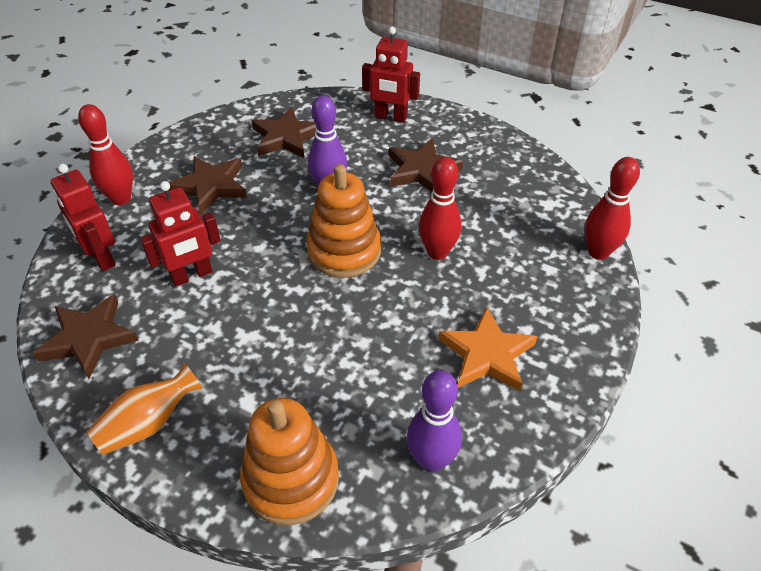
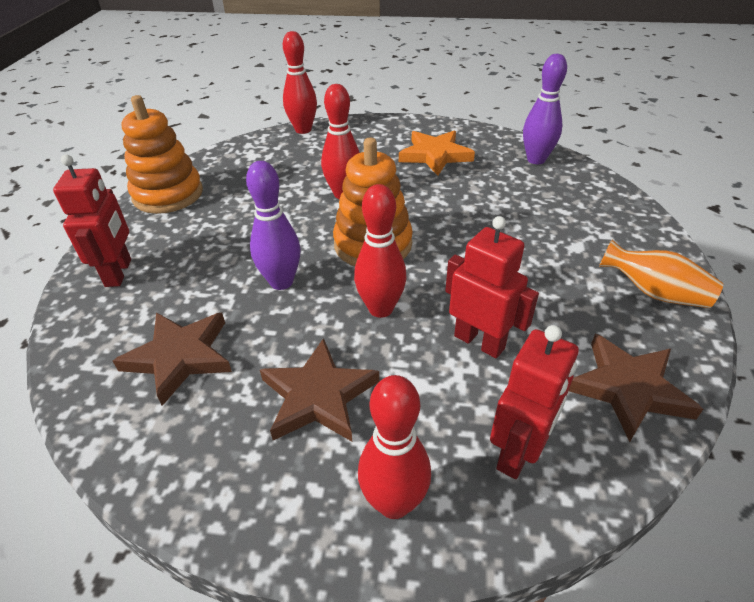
camera: 110 degrees left, 5 degrees down
(263, 234) = (381, 309): none -> red bowling pin
(291, 479) = (609, 206): orange stacking toy -> orange stacking toy (168, 194)
(422, 170) = (224, 227): brown star -> none

